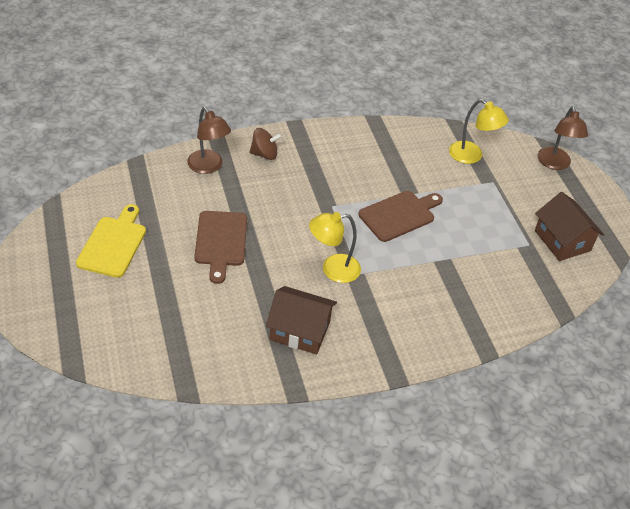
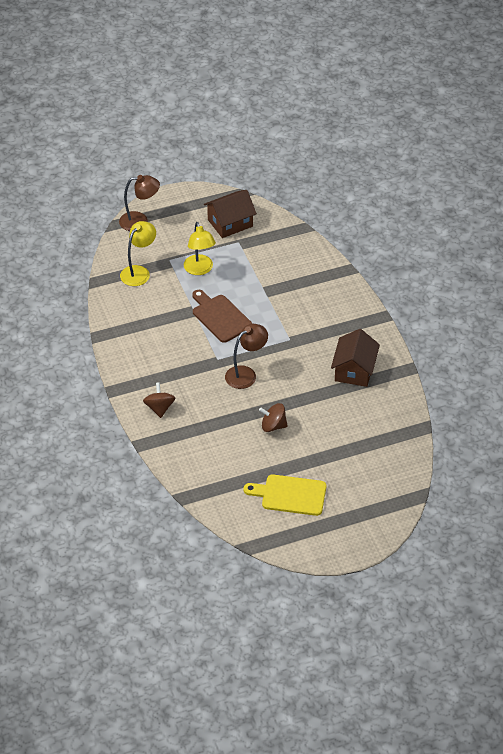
camera: 90 degrees left, 0 degrees up
(208, 167) = (183, 445): brown lamp -> brown lamp (246, 374)
(220, 242) = (273, 426): brown cutting board -> brown spinning top
(333, 269) = (289, 355): yellow lamp -> yellow lamp (200, 269)

